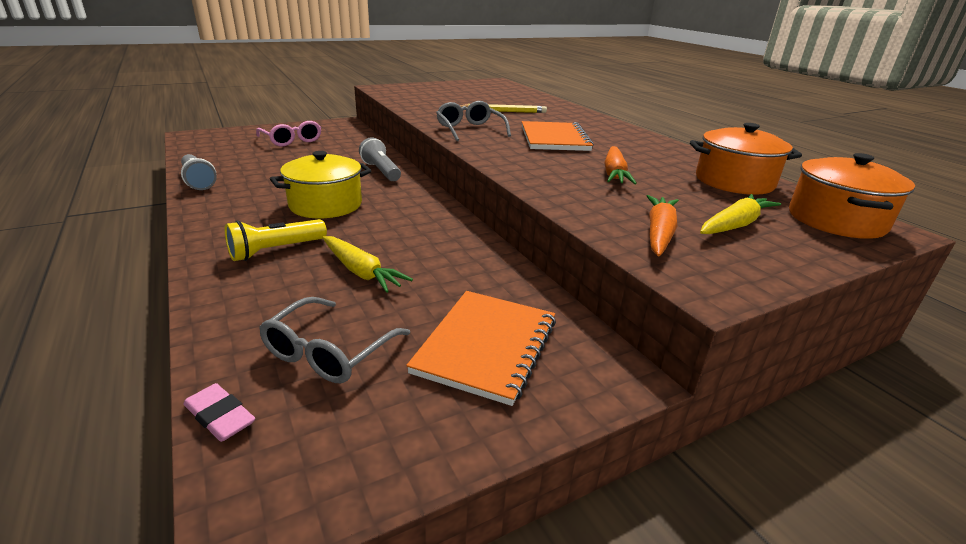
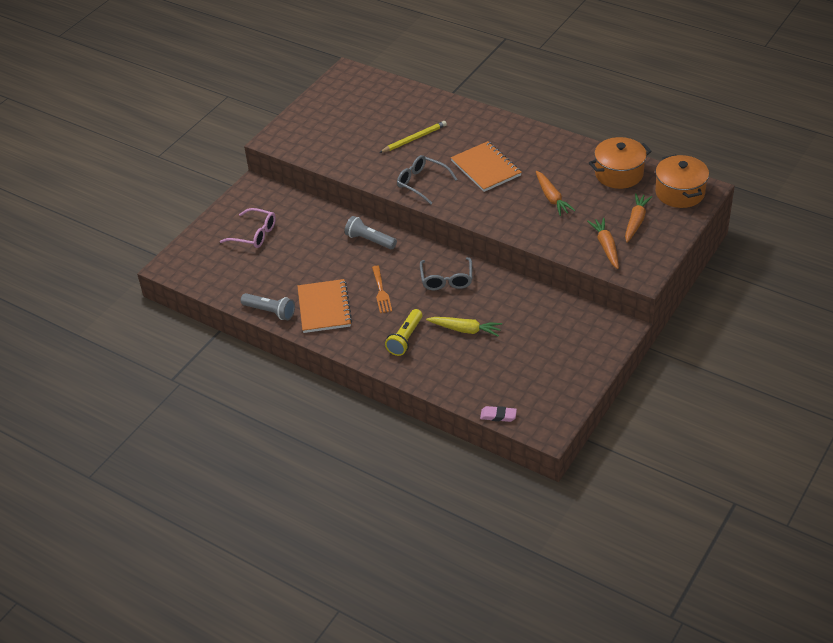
camera: 25 degrees left, 15 degrees up
(326, 205) = (381, 292): yellow pot -> orange fork
(329, 352) = (504, 375): grey glasses -> grey glasses (446, 279)
(486, 346) = (561, 341): orange notebook -> orange notebook (324, 308)
(735, 225) = (636, 222): yellow carrot -> orange carrot

